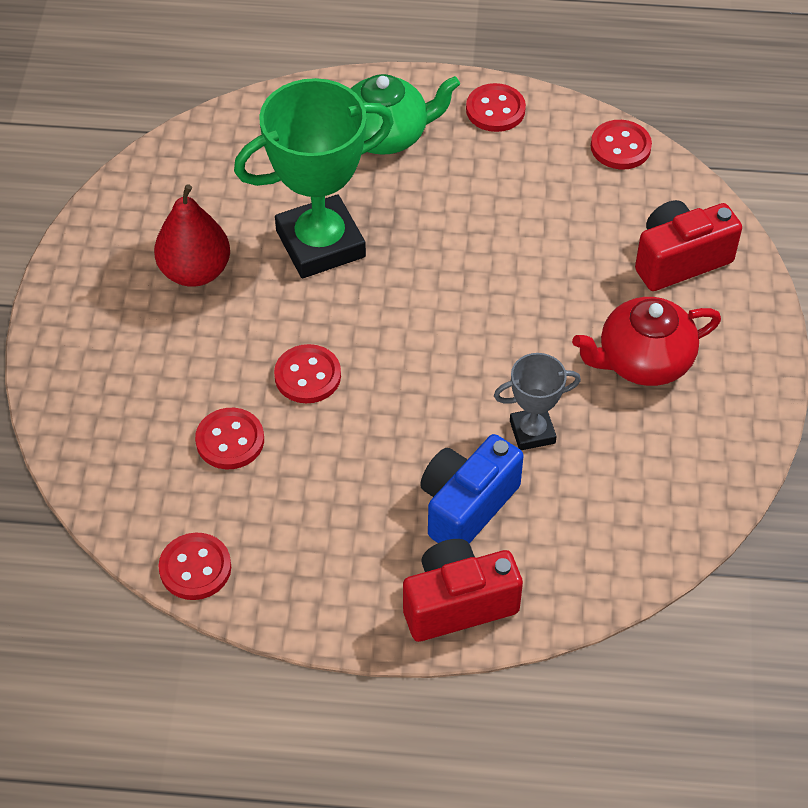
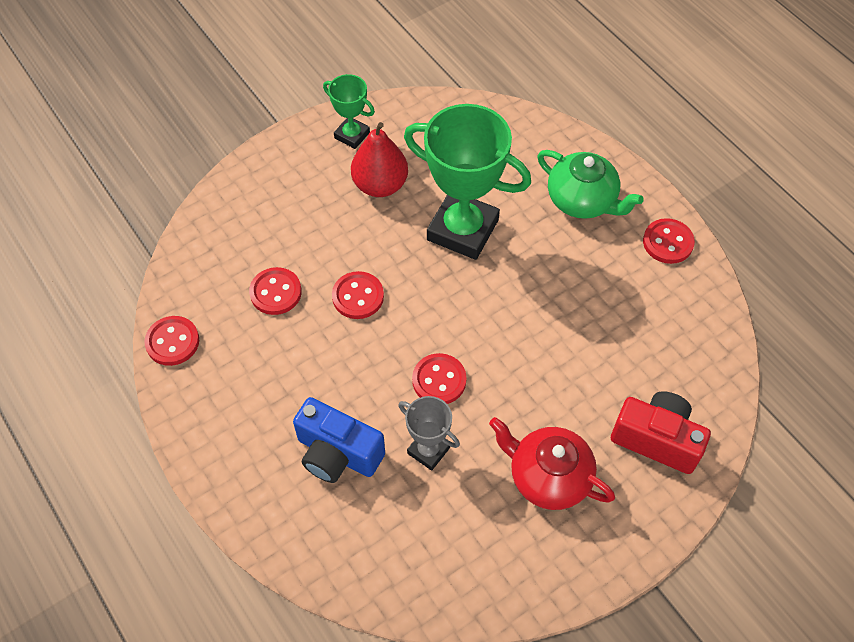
camera: 50 degrees right, 5 degrees up
(107, 253) = (352, 135): none -> green trophy
(458, 604) = (260, 501): red camera -> none
(466, 506) = (337, 453): blue camera -> blue camera turned 150 degrees counterclockwise
(620, 147) = (716, 335): red button -> red button (439, 380)

